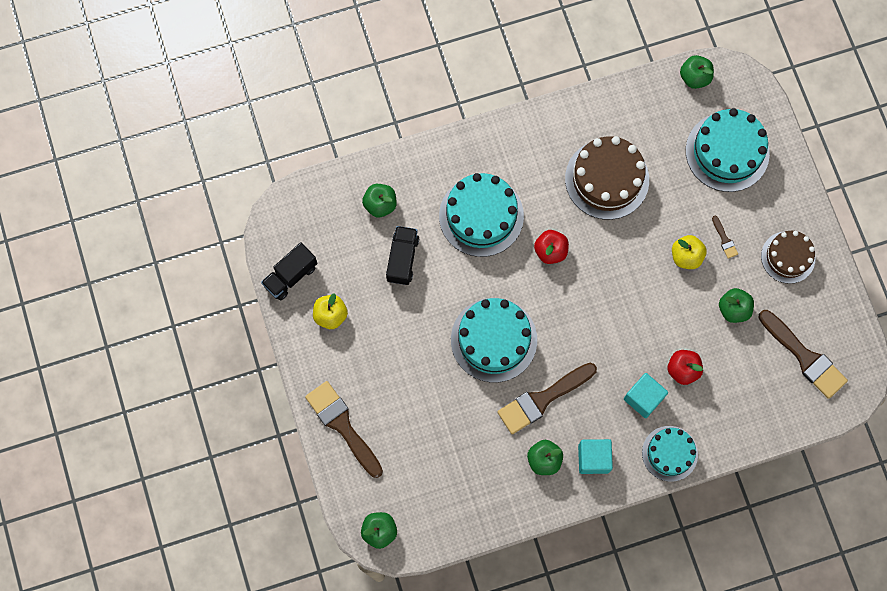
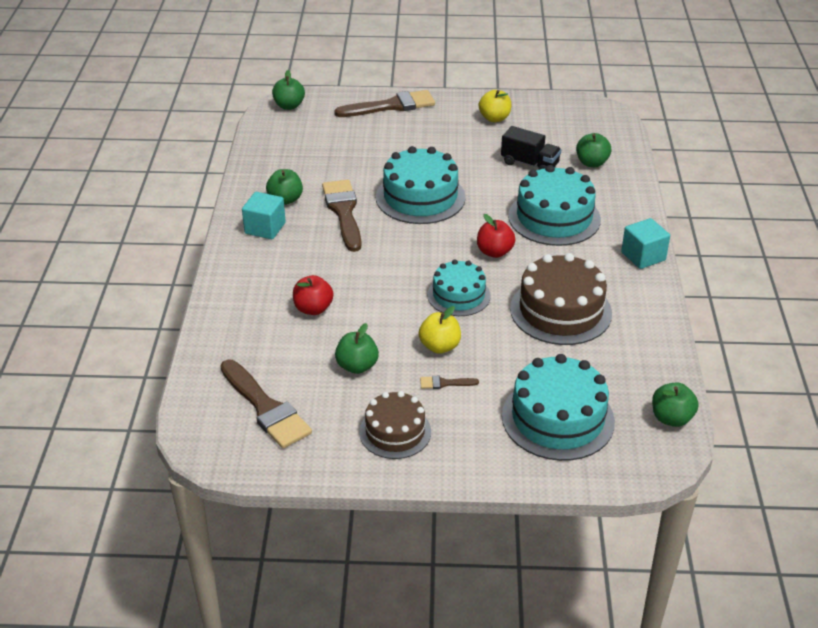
camera: 110 degrees right, 35 degrees down
(290, 276) = (542, 106): black truck -> none
(643, 398) = (301, 274): turquoise cube -> turquoise cube (643, 256)
(669, 453) = (234, 277): turquoise cake -> turquoise cake (458, 295)
(804, 357) = (266, 408): brown brush -> brown brush turned 105 degrees counterclockwise

